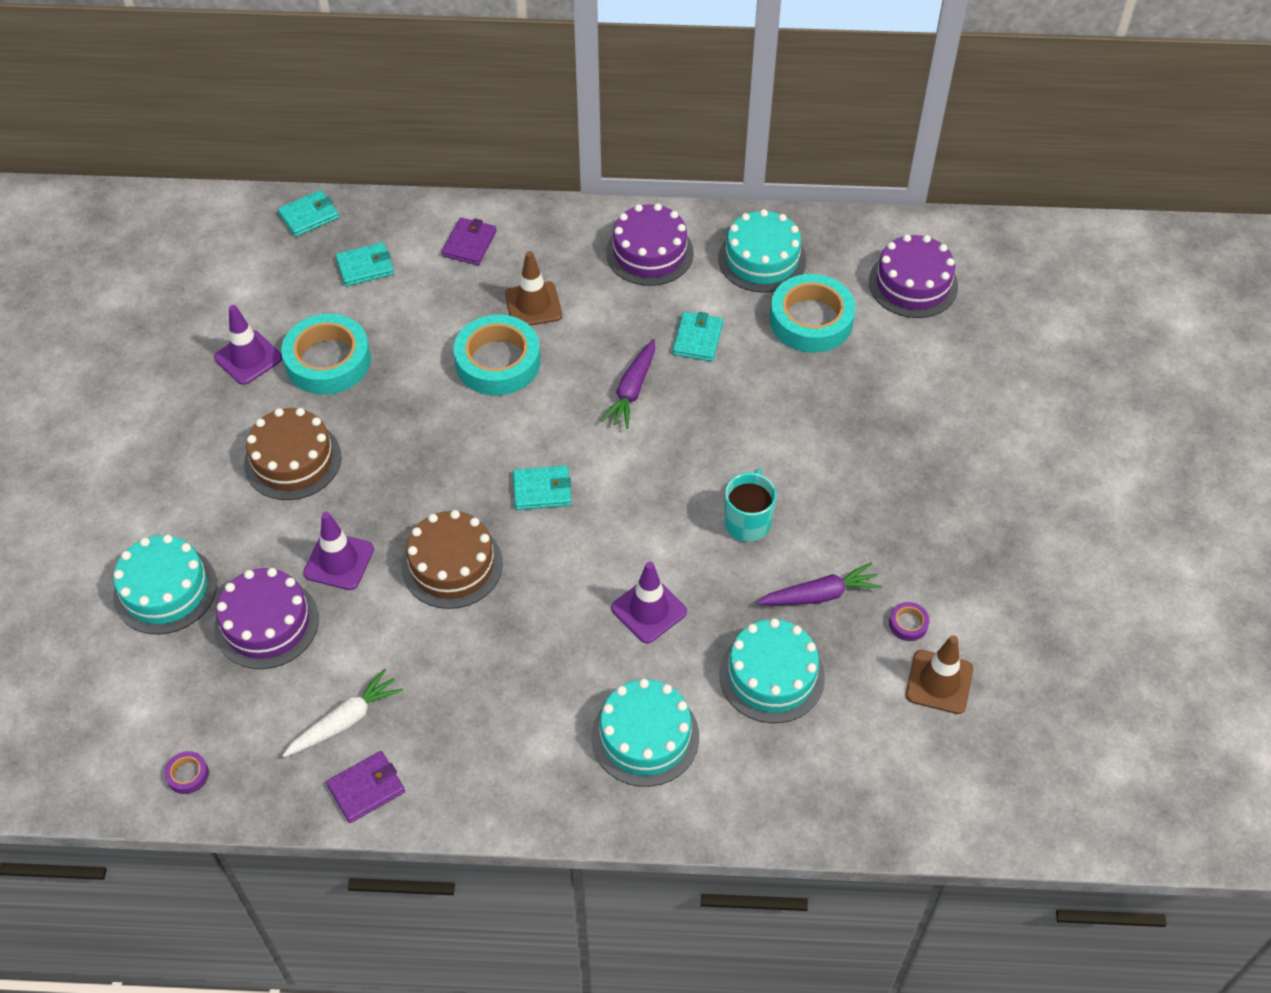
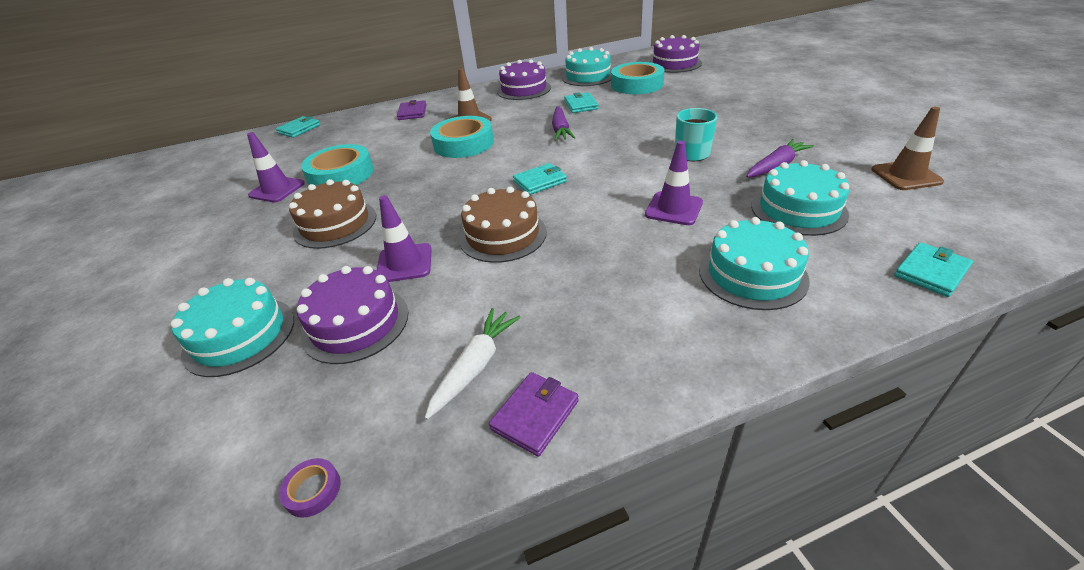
camera: 20 degrees left, 15 degrees down
(365, 267) = (348, 135): turquoise wallet -> turquoise wallet (931, 272)
(908, 624) = (847, 160): purple tape -> none

